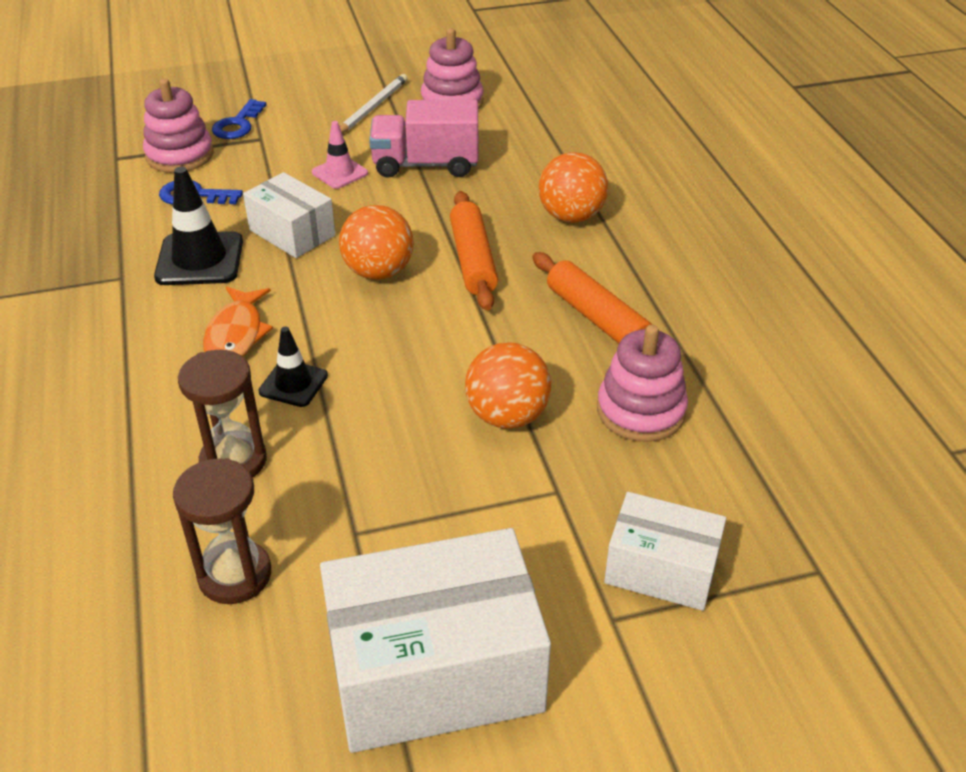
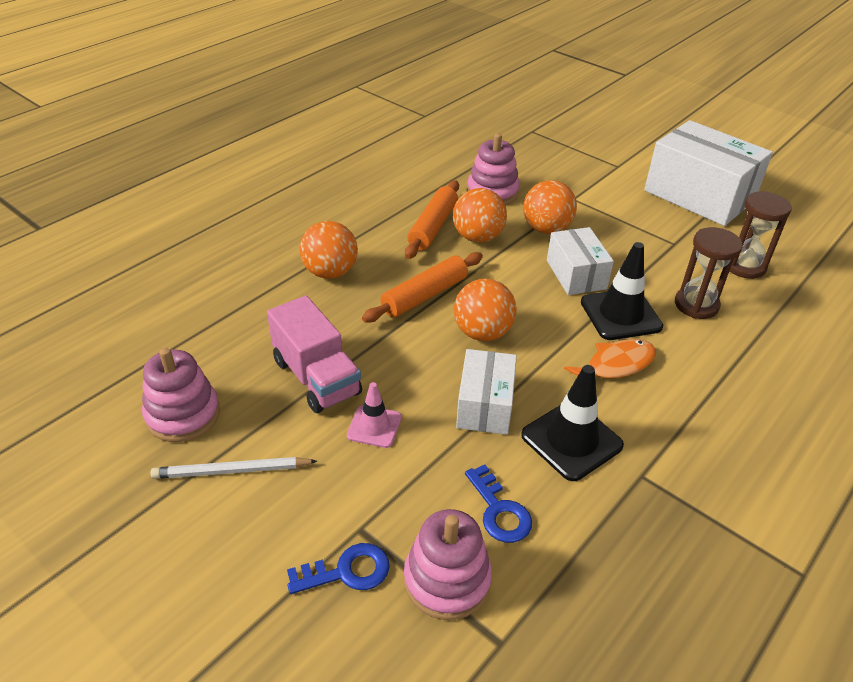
camera: 125 degrees left, 0 degrees up
(293, 384) = (620, 314): black traffic cone -> black traffic cone, size x1.65
(543, 345) = (477, 237): none -> orange ball
(661, 569) = (579, 162): white box -> white box (576, 274)

